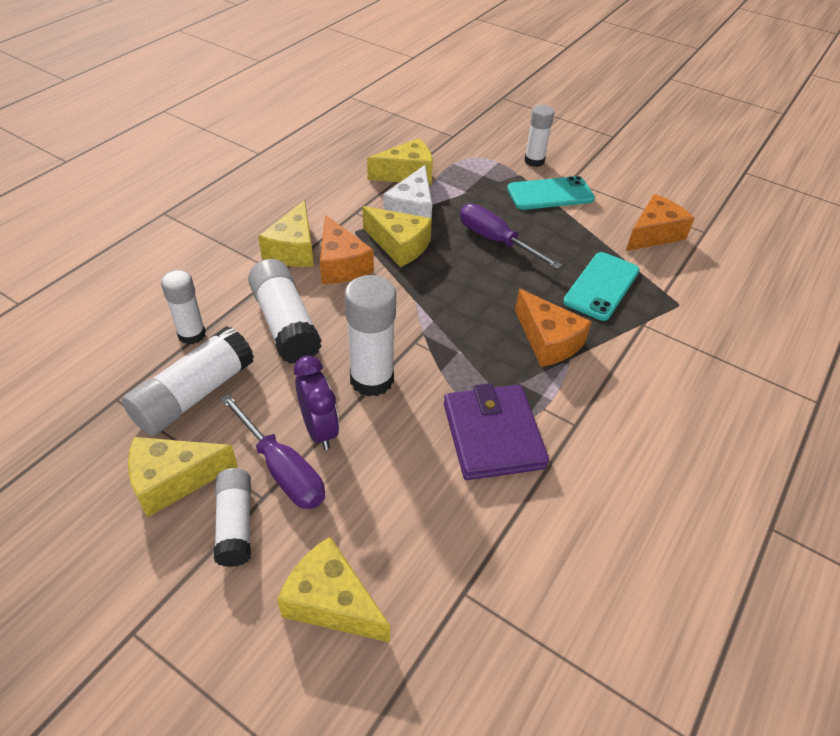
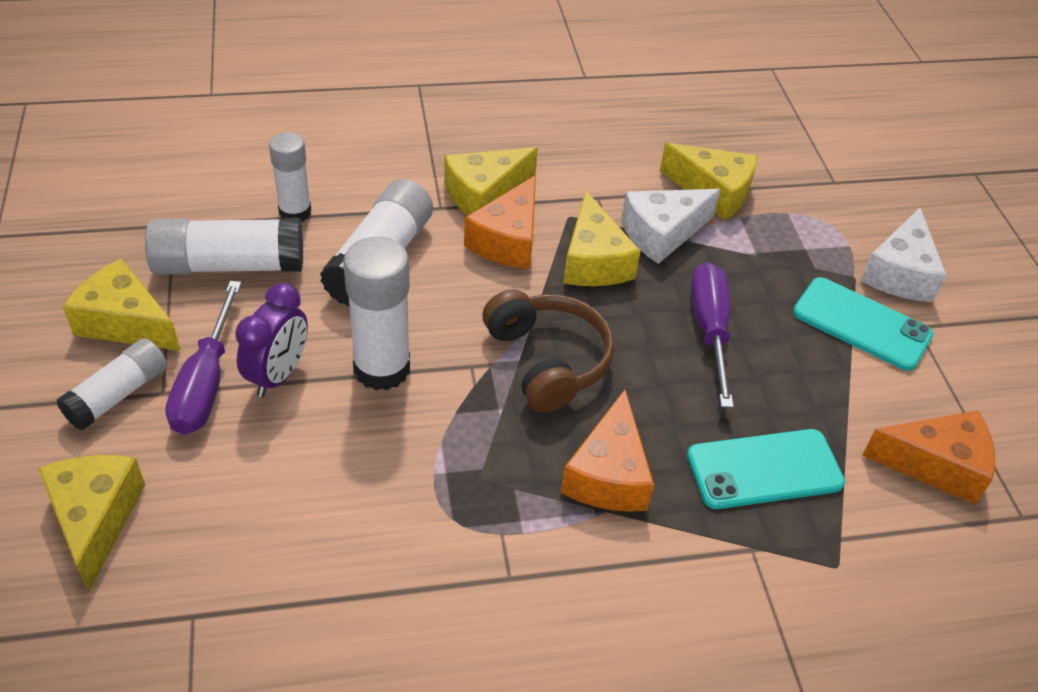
camera: 45 degrees right, 0 degrees up
(447, 310) = (548, 361): none -> brown headphones
(493, 435) = (414, 512): purple wallet -> none
(534, 161) = (900, 273): white glue stick -> white cheese

